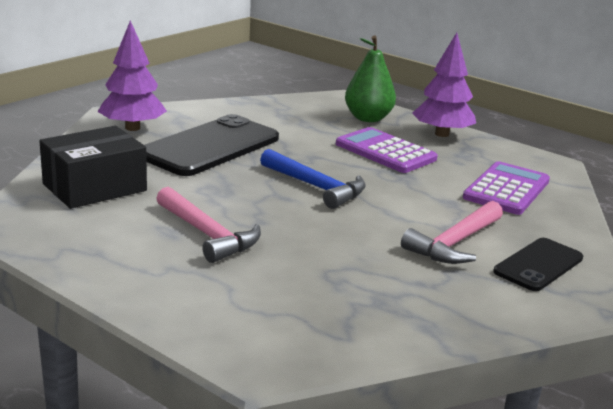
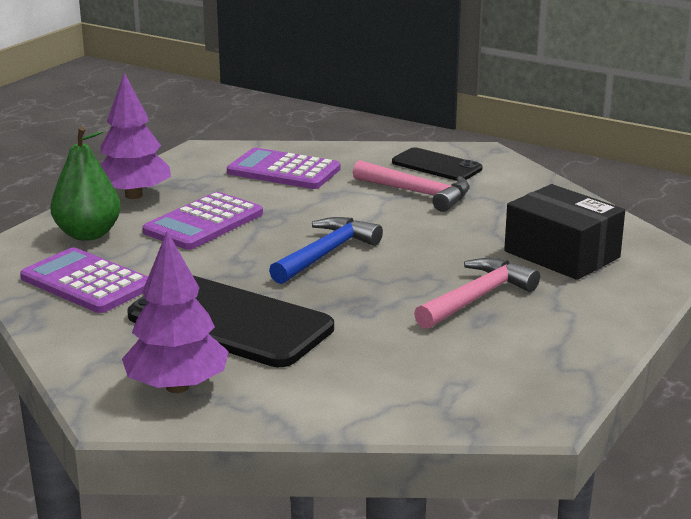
camera: 95 degrees left, 0 degrees up
(94, 187) = (399, 378): black box -> black box (562, 254)
(288, 115) = (86, 282): none -> purple calculator

